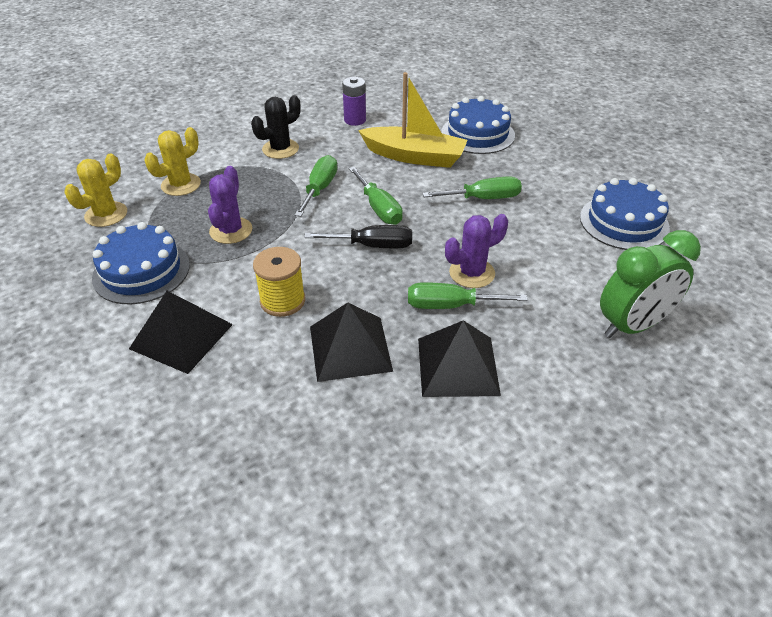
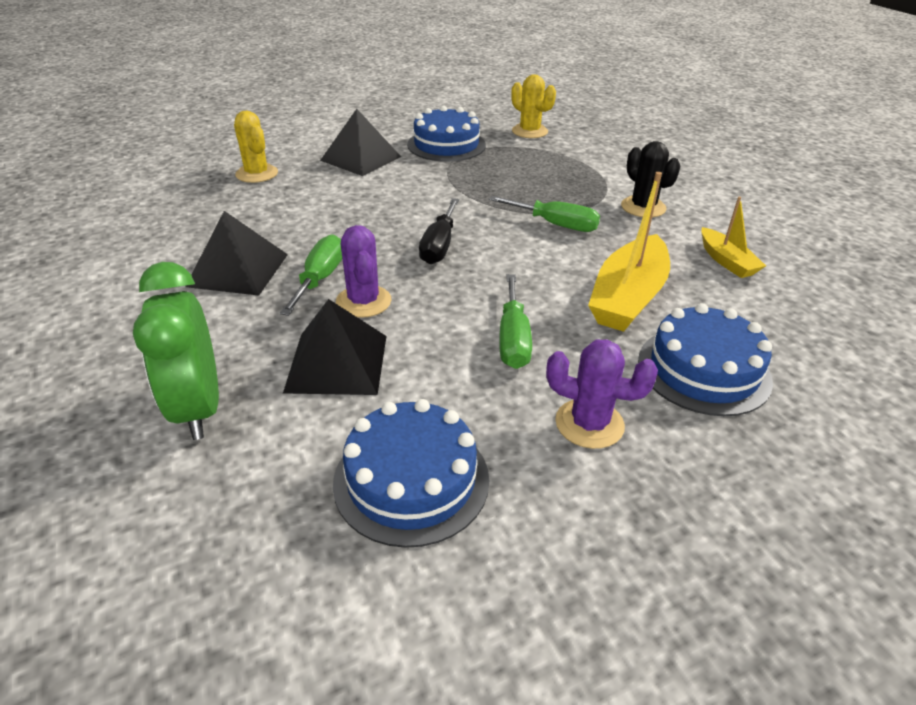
camera: 100 degrees right, 5 degrees down
(181, 185) = (572, 158): yellow cactus -> yellow cactus (257, 174)
(231, 230) = (490, 178): purple cactus -> purple cactus (589, 424)
(282, 301) = (378, 196): yellow spool -> none
(350, 348) = (300, 221): black pyramid -> black pyramid (337, 363)
(355, 120) = (726, 261): purple battery -> yellow boat
(379, 208) = (508, 257): green screwdriver -> none

